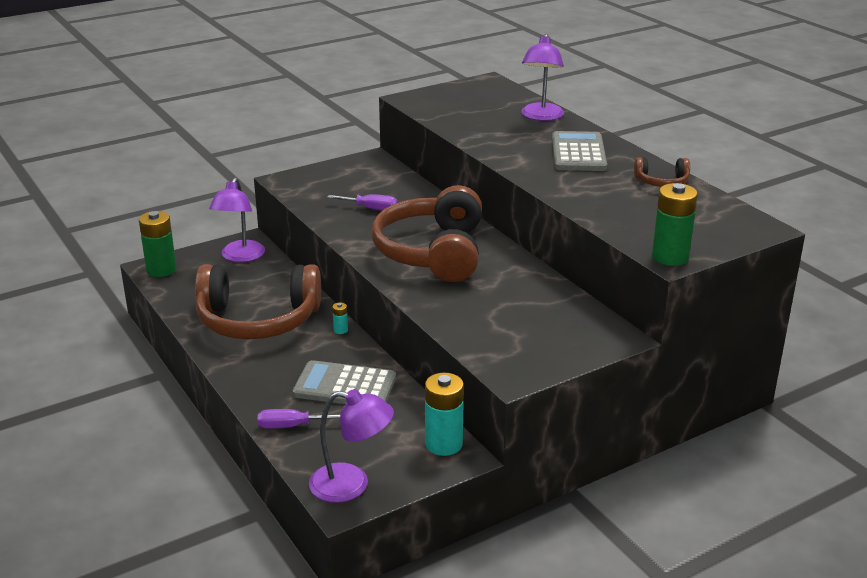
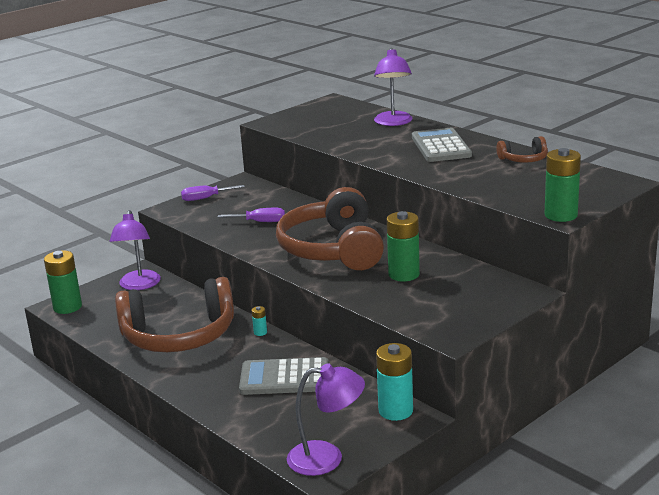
camera: 10 degrees left, 5 degrees down
(291, 426) = (249, 419): purple screwdriver -> purple screwdriver (205, 198)
(494, 294) = (404, 274): none -> green battery

